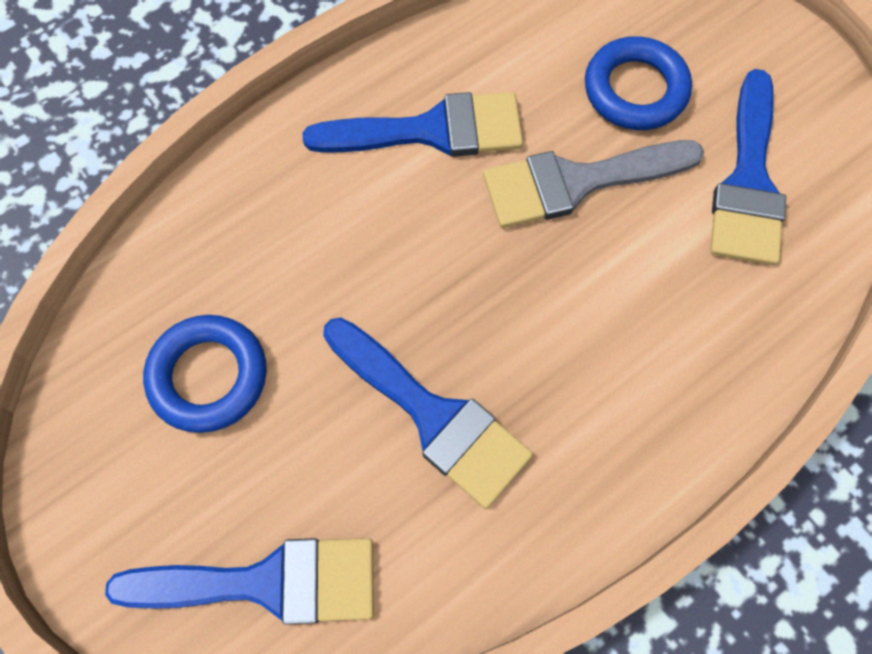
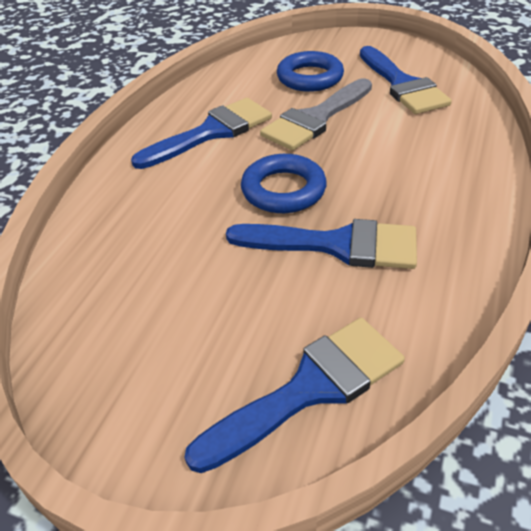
camera: 30 degrees left, 25 degrees down
(208, 376) = (163, 300): blue ring -> blue ring (283, 190)

